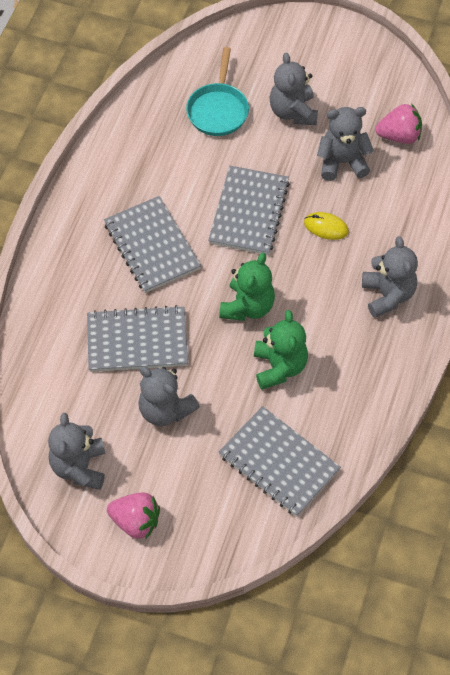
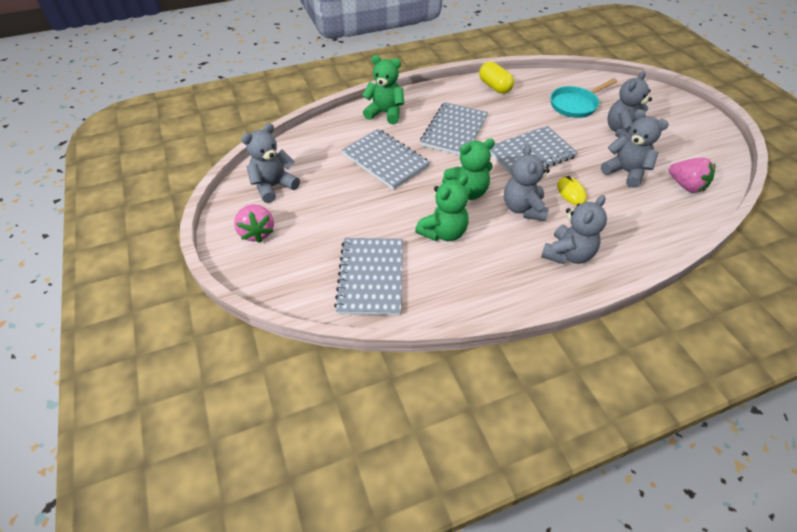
camera: 50 degrees right, 10 degrees down
(59, 285) = (385, 113): none -> green teddy bear
(118, 150) = (494, 87): none -> yellow capsule
(165, 410) = (352, 199): grey teddy bear -> grey teddy bear (523, 208)

